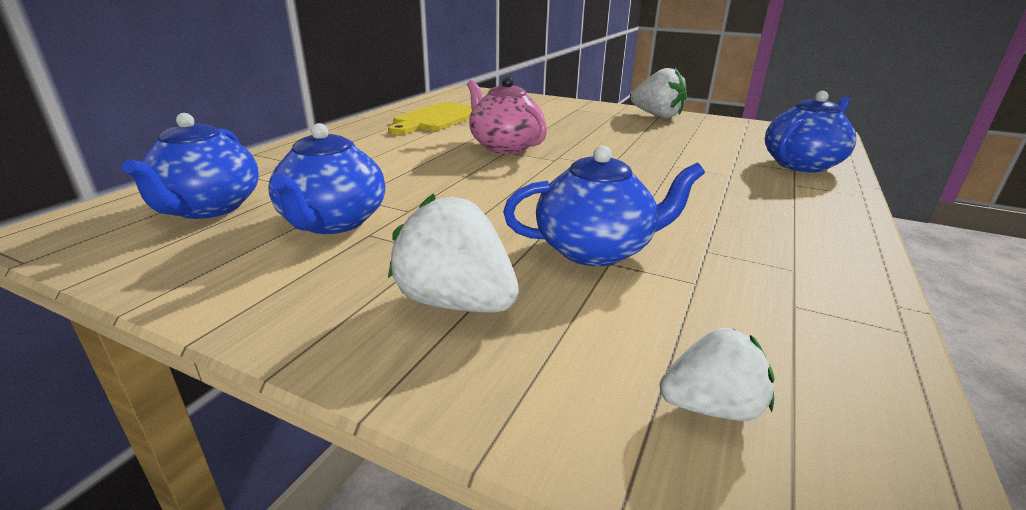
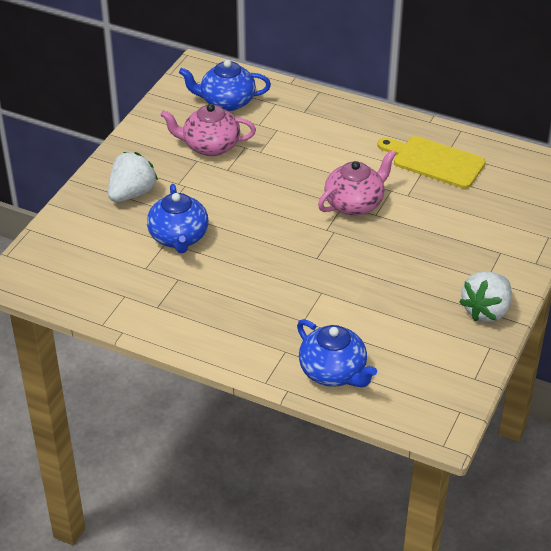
camera: 90 degrees right, 15 degrees up
(333, 222) = (210, 146): blue teapot -> pink teapot
(711, 407) = (65, 254): white strawberry -> none

